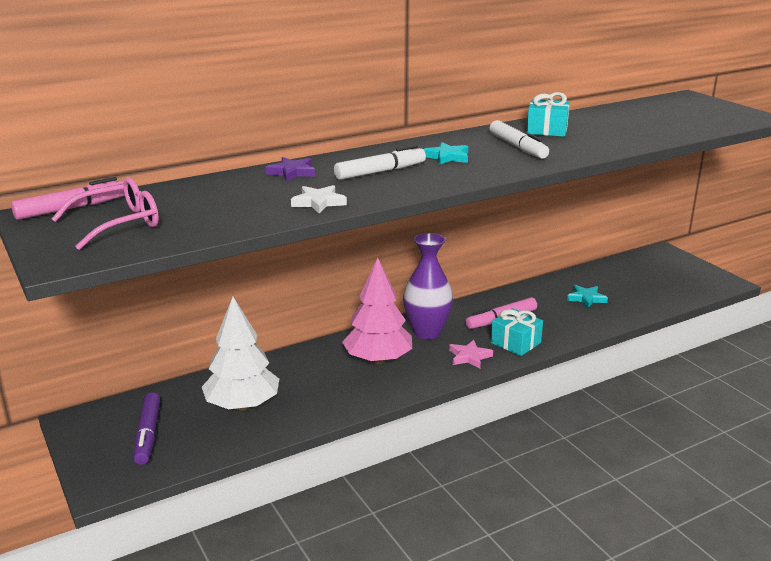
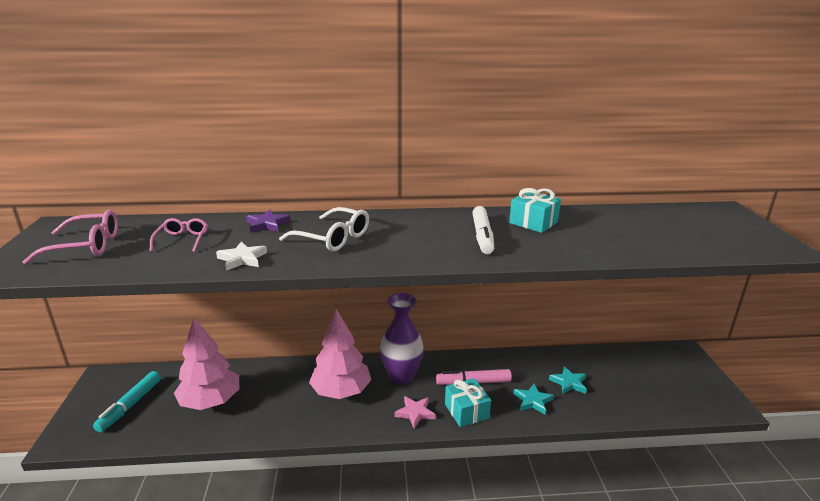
camera: 25 degrees right, 0 degrees up
(72, 208) = (83, 225): pink marker -> none
(148, 434) = (130, 405): purple marker -> turquoise marker
(223, 200) = (182, 240): none -> pink glasses
(242, 405) = (211, 401): white tree -> pink tree
(380, 172) = (332, 238): white marker -> white glasses
(447, 157) = (407, 234): turquoise star -> turquoise star (532, 401)

